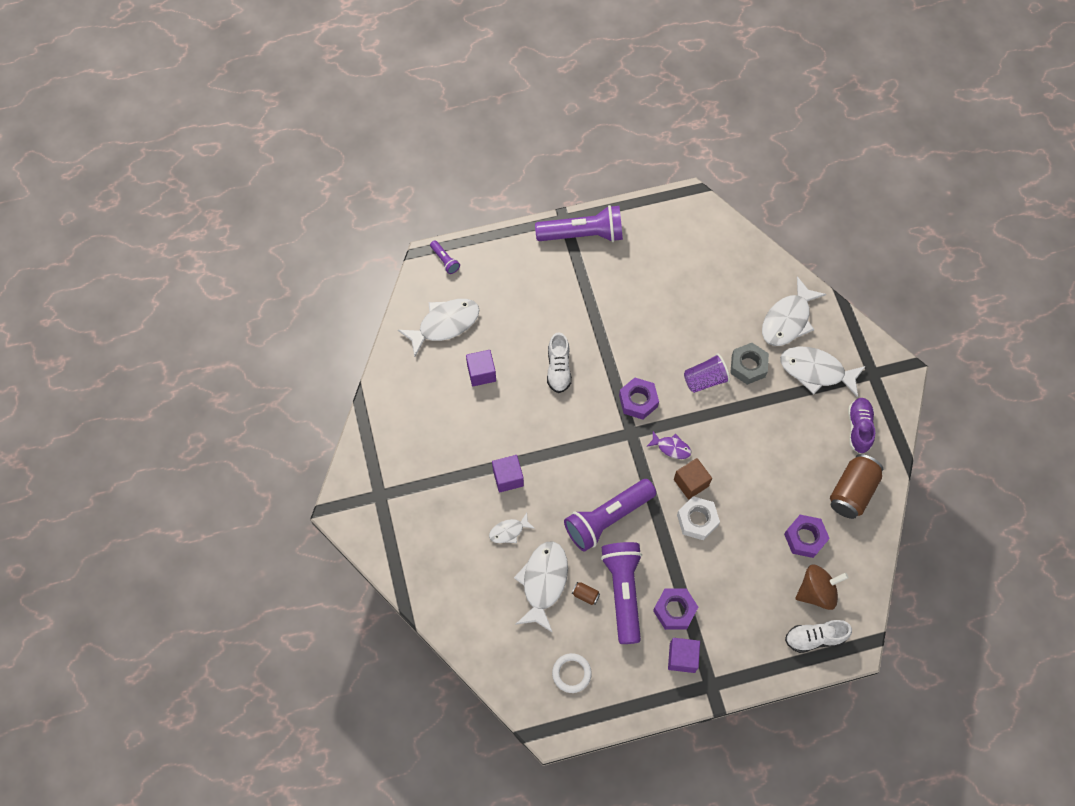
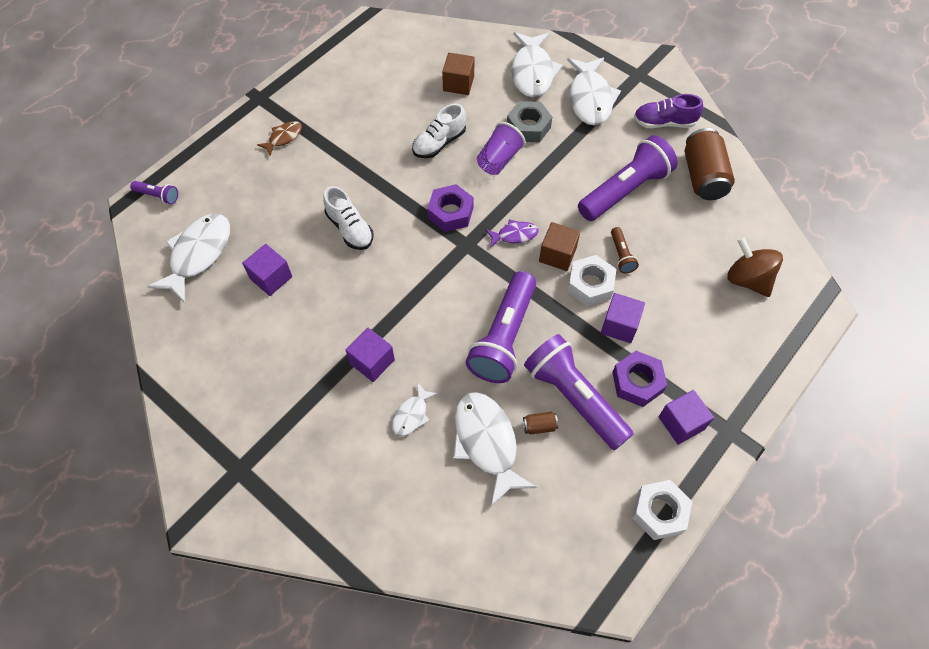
camera: 35 degrees left, 5 degrees down
(560, 264) = (283, 138): none -> brown fish
(571, 673) = (587, 517): white ring -> none
(583, 234) = (288, 101): purple flashlight -> purple flashlight (625, 190)
(620, 702) = (659, 512): none -> white nut
(694, 563) = (619, 325): none -> purple cube
(721, 295) = (458, 83): none -> brown cube
(737, 513) = (621, 255): none -> brown flashlight
(805, 538) = (697, 239): purple nut -> none
(814, 638) = (781, 321): white shoe -> white shoe (439, 143)
(816, 371) = (590, 98): white fish -> white fish turned 75 degrees counterclockwise
(816, 592) = (747, 279): brown spinning top -> brown spinning top turned 75 degrees counterclockwise
(858, 428) = (664, 123): purple shoe -> purple shoe turned 60 degrees counterclockwise

